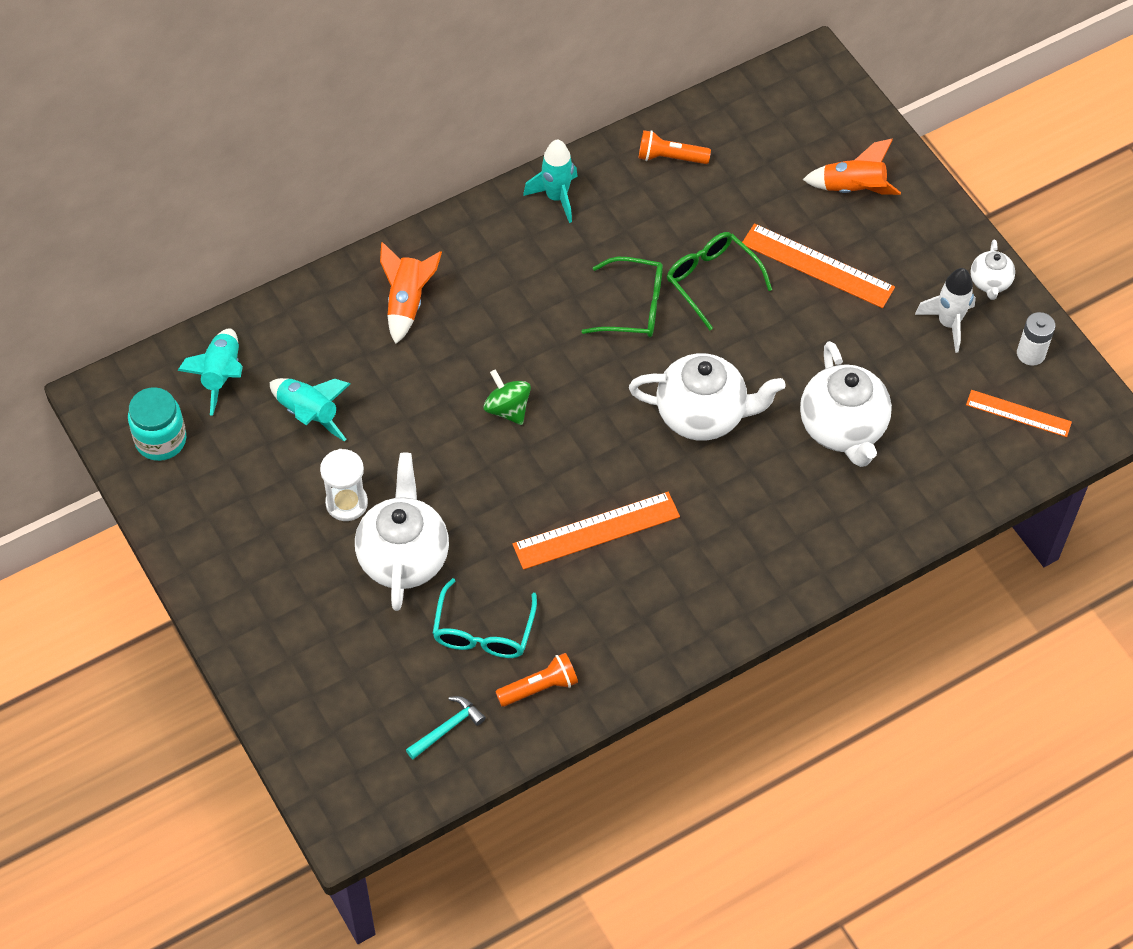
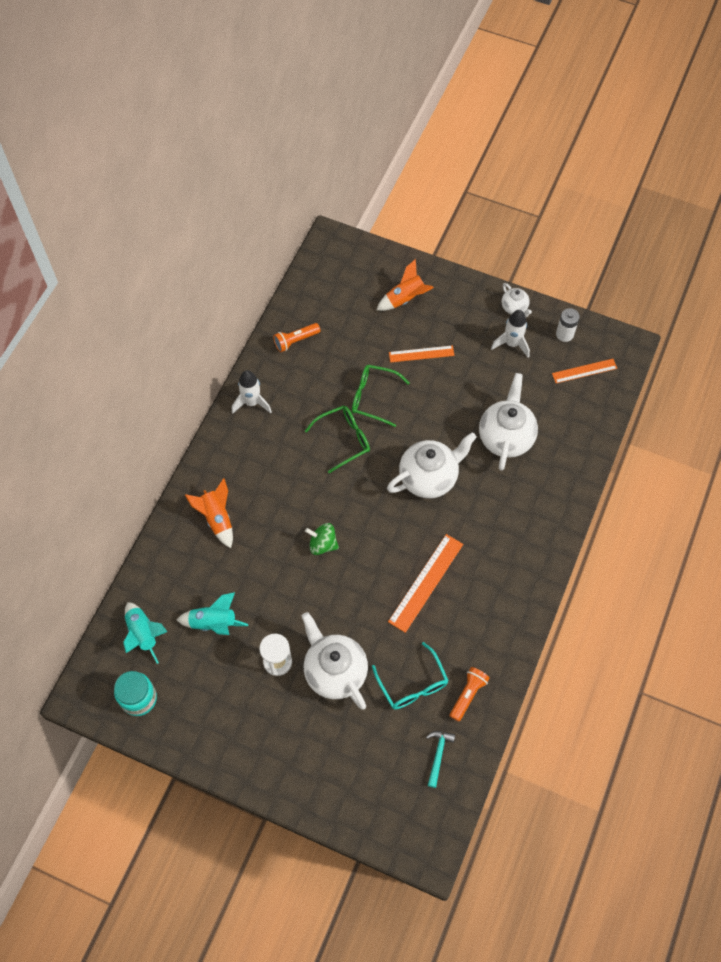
camera: 35 degrees left, 5 degrees up
(556, 197) = (252, 403): turquoise rocket -> white rocket
(817, 265) = (421, 354): orange ruler -> orange ruler, size x0.64
(842, 429) = (506, 437): white teapot -> white teapot turned 120 degrees counterclockwise

